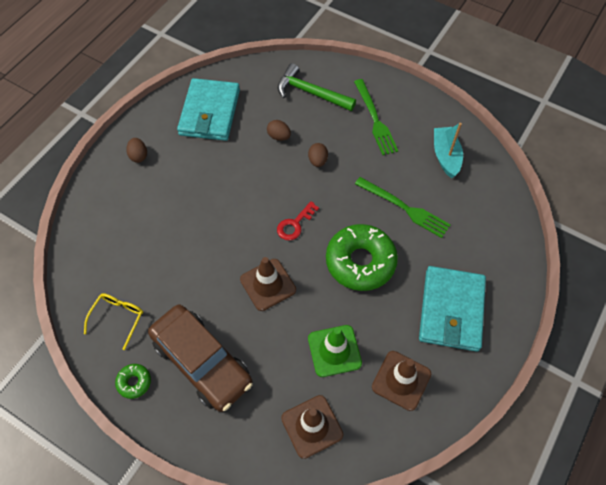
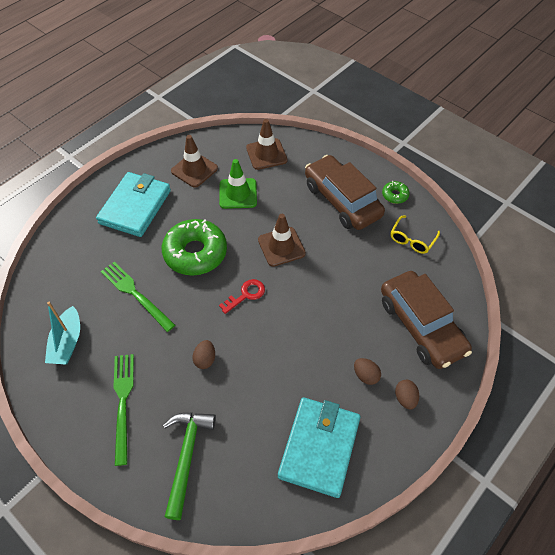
camera: 170 degrees left, 5 degrees down
(118, 220) = (421, 326): none -> brown car
(279, 136) = (241, 398): brown egg -> brown egg (365, 375)
(311, 93) = (186, 457): green hammer -> green hammer turned 120 degrees counterclockwise

